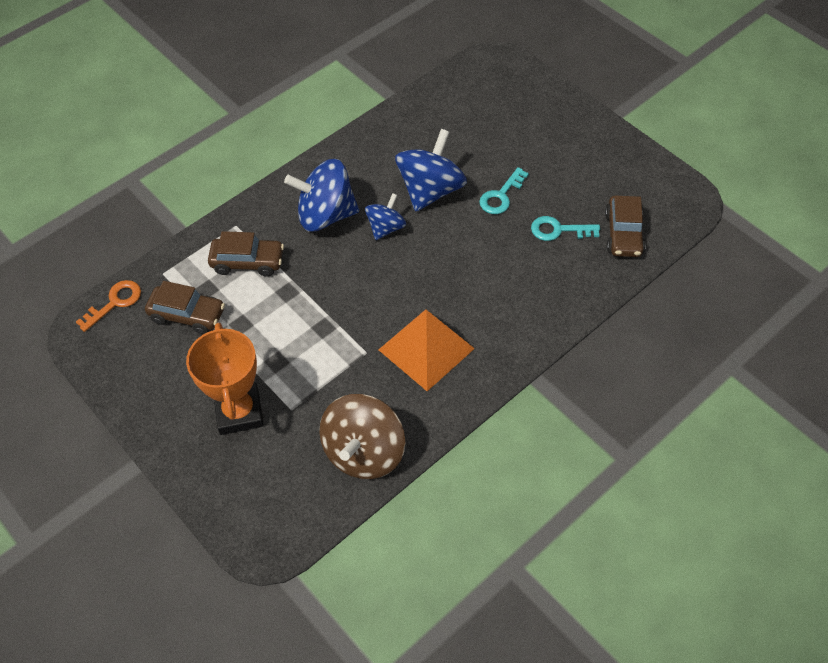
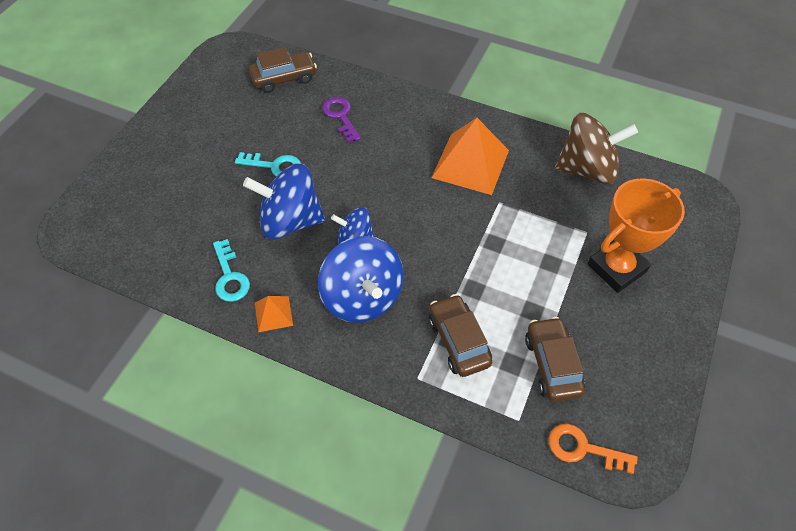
camera: 115 degrees left, 0 degrees up
(344, 157) = (273, 314): none -> orange pyramid
(544, 264) = (341, 116): none -> purple key
(558, 230) = (298, 117): turquoise key -> turquoise key (230, 276)

